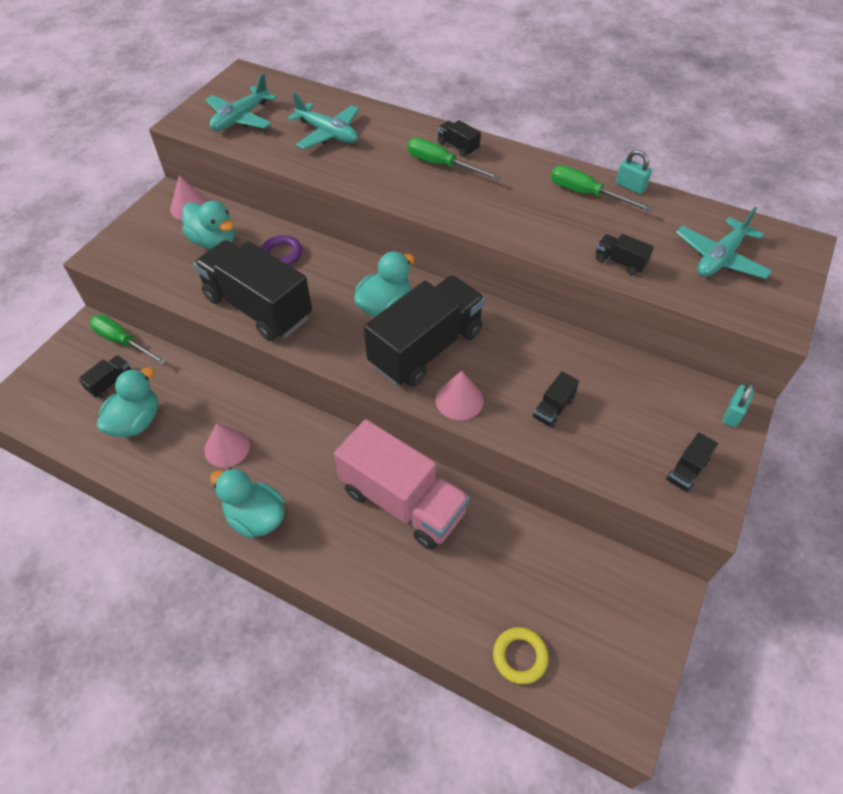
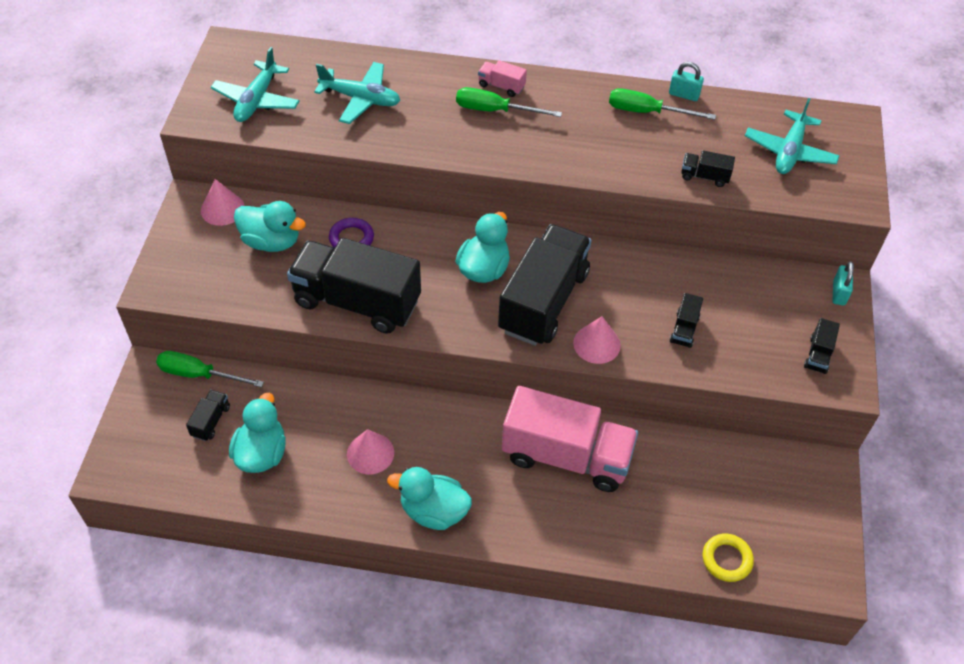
camera: 20 degrees left, 0 degrees up
(458, 147) = (501, 86): black truck -> pink truck

